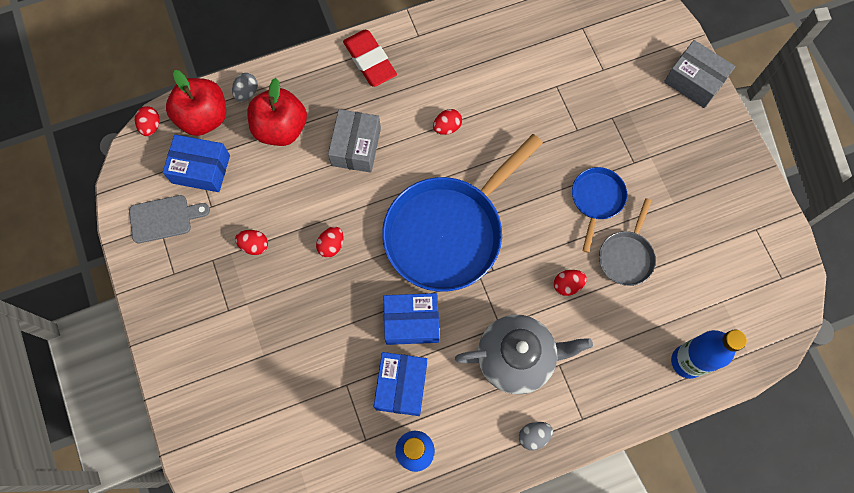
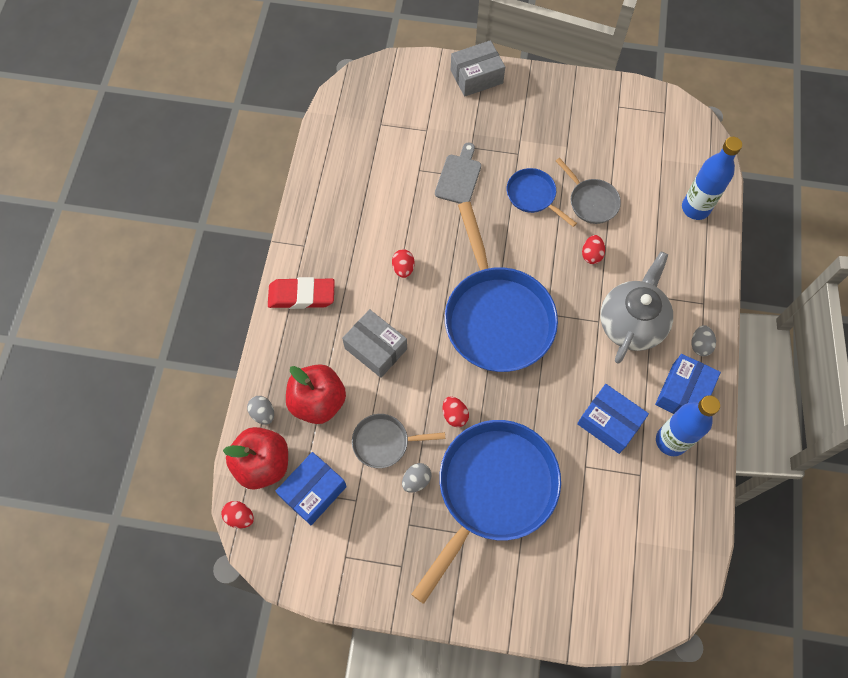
camera: 60 degrees left, 5 degrees down
(164, 218) = (342, 549): grey cutting board -> grey cutting board (459, 177)
(254, 245) = (416, 480): red egg -> grey egg
(274, 201) = (385, 442): none -> grey pan
(279, 314) = (492, 491): none -> blue pan
(411, 322) = (559, 386): blue box -> blue box (683, 393)

